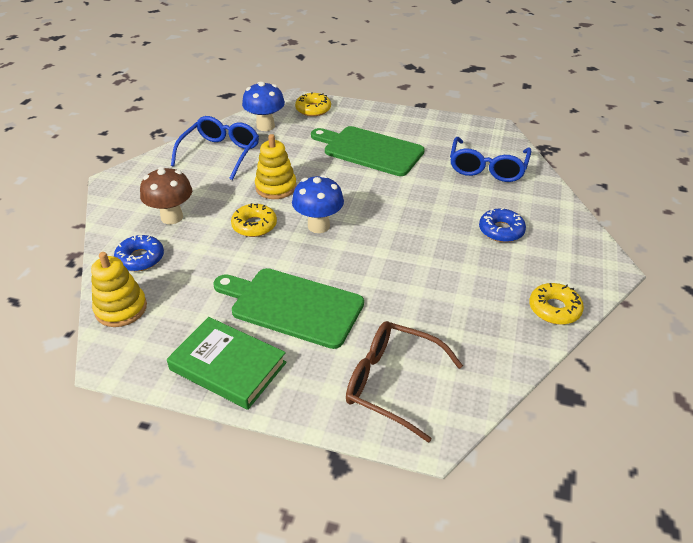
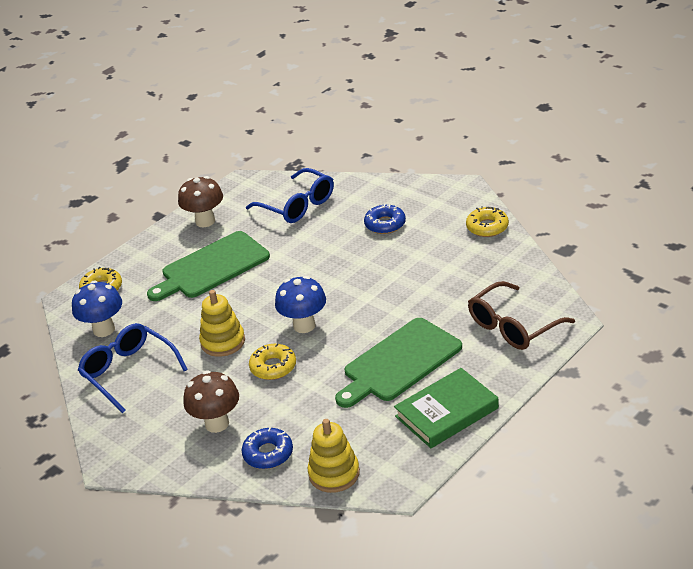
camera: 60 degrees left, 5 degrees down
(427, 128) = (205, 221): none -> brown mushroom

